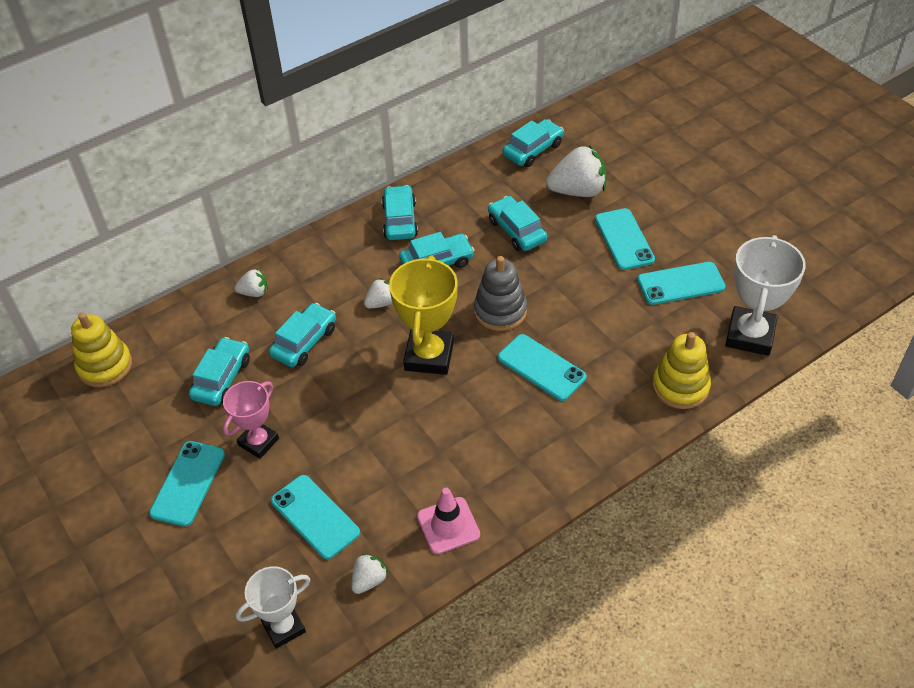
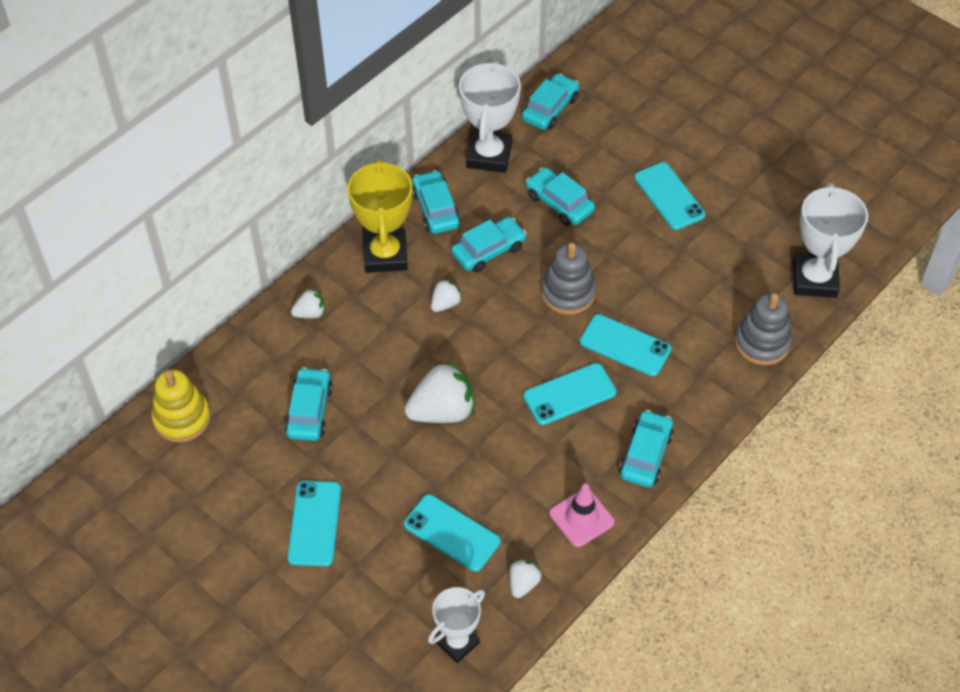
camera: 15 degrees left, 5 degrees up
(258, 442) = (370, 469): pink trophy -> none
(304, 342) = (381, 358): turquoise car -> turquoise car (645, 455)
(429, 356) = (511, 352): yellow trophy -> yellow trophy (385, 255)
(464, 181) = (489, 155): none -> white trophy
(578, 191) = (609, 149): white strawberry -> white strawberry (442, 411)
(680, 284) = (736, 236): turquoise phone -> turquoise phone (569, 394)
(680, 386) = (762, 343): yellow stacking toy -> grey stacking toy

